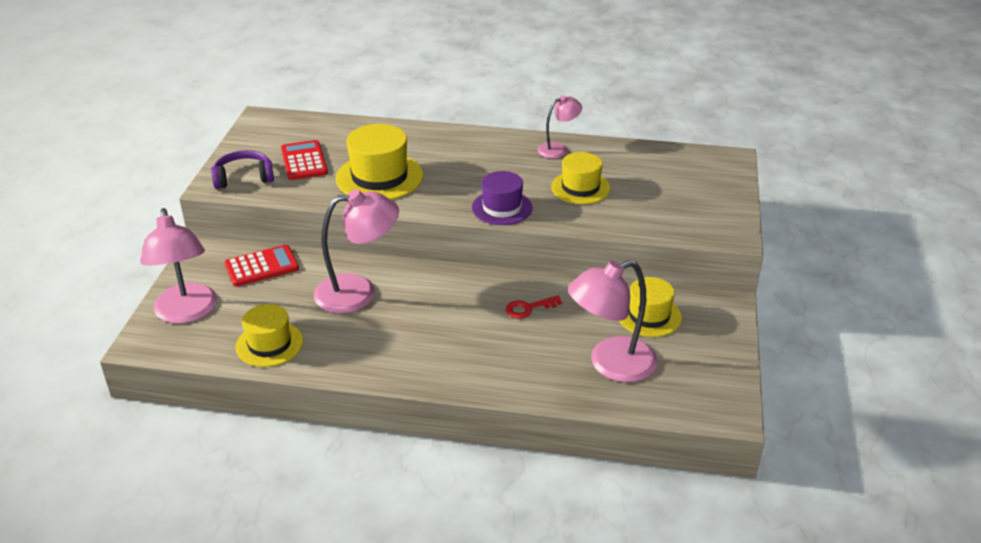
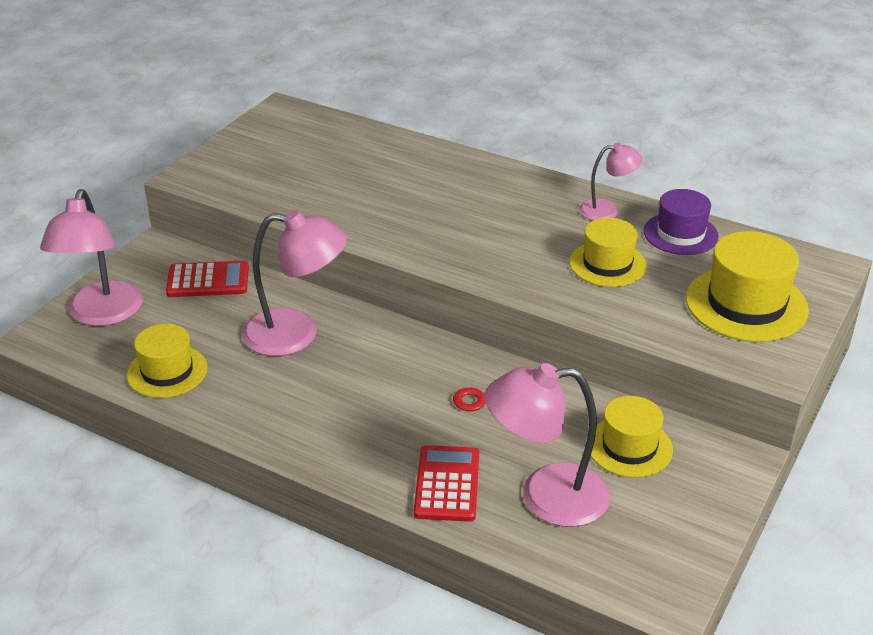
camera: 20 degrees right, 0 degrees up
(243, 178) = (223, 173): purple headphones -> none
(304, 161) = (300, 167): red calculator -> red calculator (447, 484)
(379, 177) = (373, 202): yellow hat -> yellow hat (746, 304)
(502, 208) = (495, 269): purple hat -> purple hat (680, 234)

